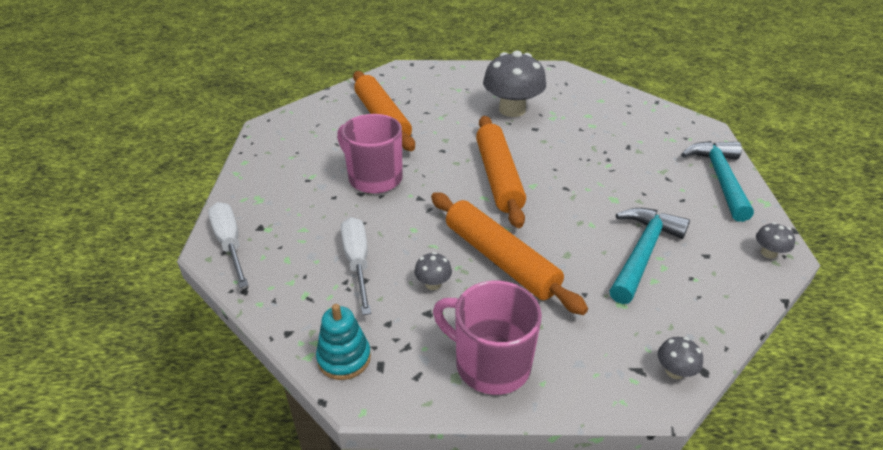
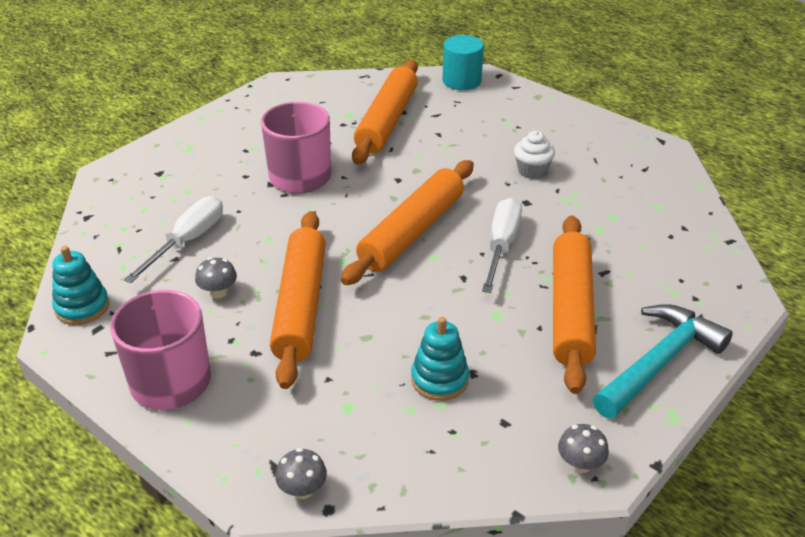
camera: 40 degrees right, 0 degrees up
(230, 244) = (122, 175): white screwdriver -> white screwdriver (501, 246)
(394, 75) = (461, 81): none -> turquoise cylinder
(512, 110) = (532, 171): grey mushroom -> white cupcake
(642, 253) = (439, 379): turquoise hammer -> turquoise stacking toy
(644, 175) = (571, 310): none -> orange rolling pin

